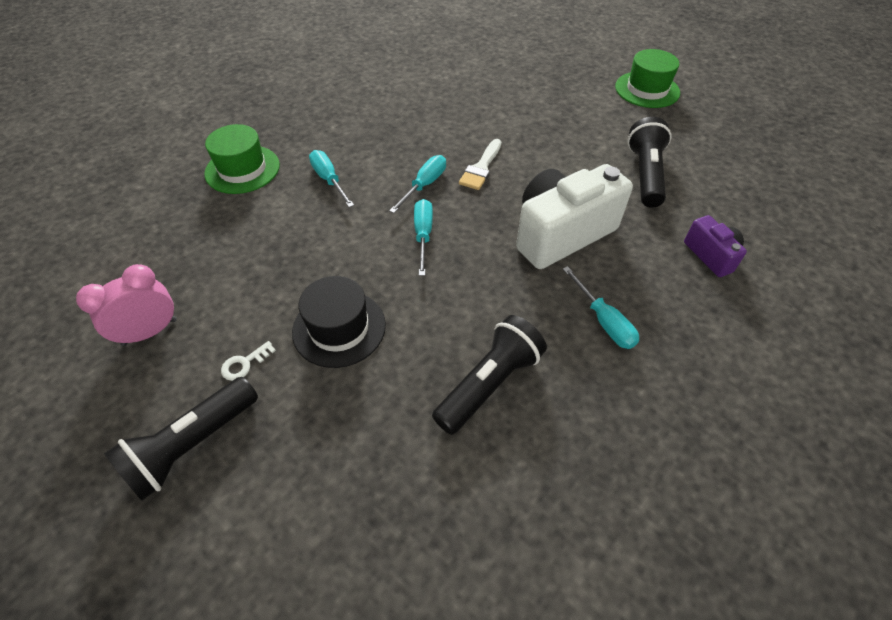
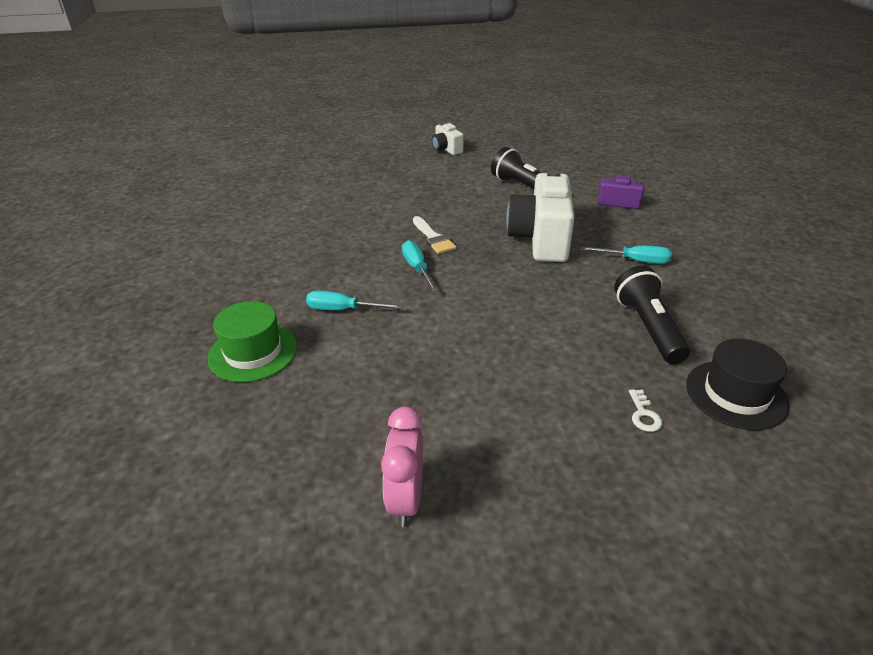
camera: 50 degrees left, 15 degrees down
(192, 445) = (580, 516): black flashlight -> none
(244, 364) = (513, 446): white key -> white key (643, 414)
(339, 328) = (526, 375): black hat -> black hat (736, 394)
(423, 235) = (472, 292): turquoise screwdriver -> none
(647, 89) = (446, 149): green hat -> white camera

